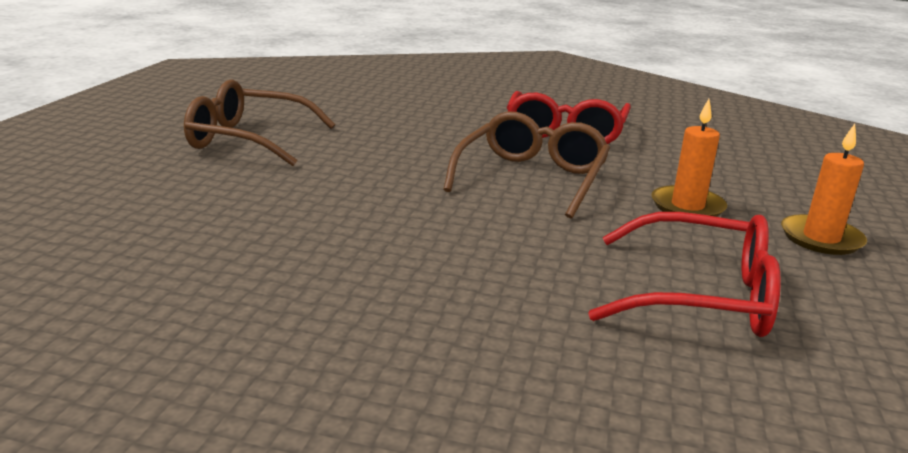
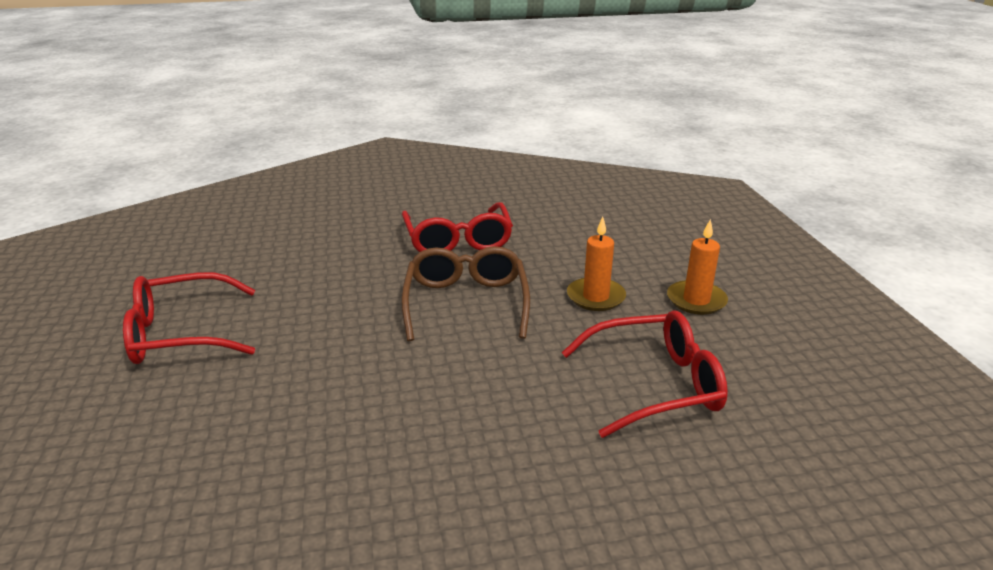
camera: 25 degrees left, 5 degrees up
(249, 140) = (181, 333): brown glasses -> red glasses

